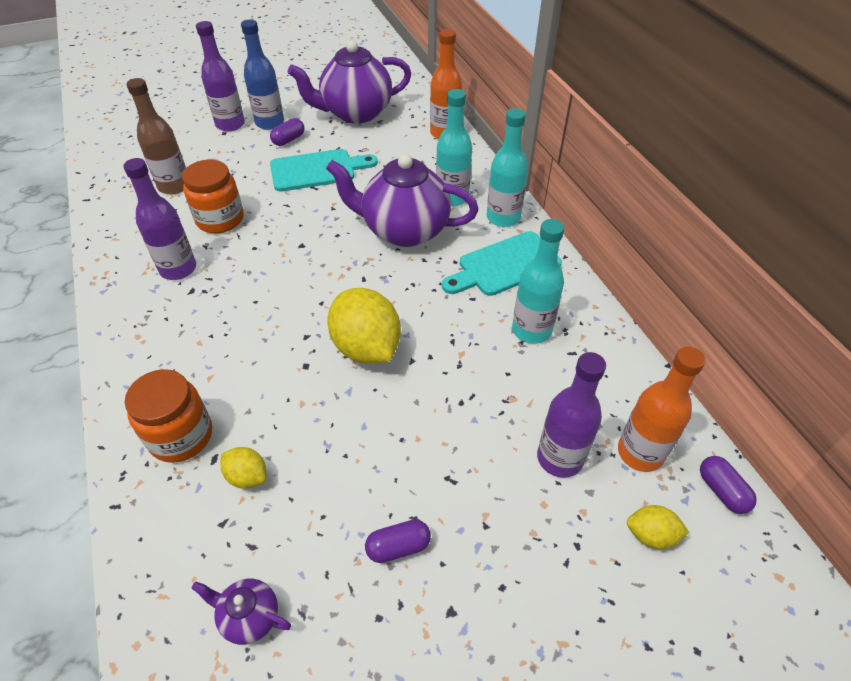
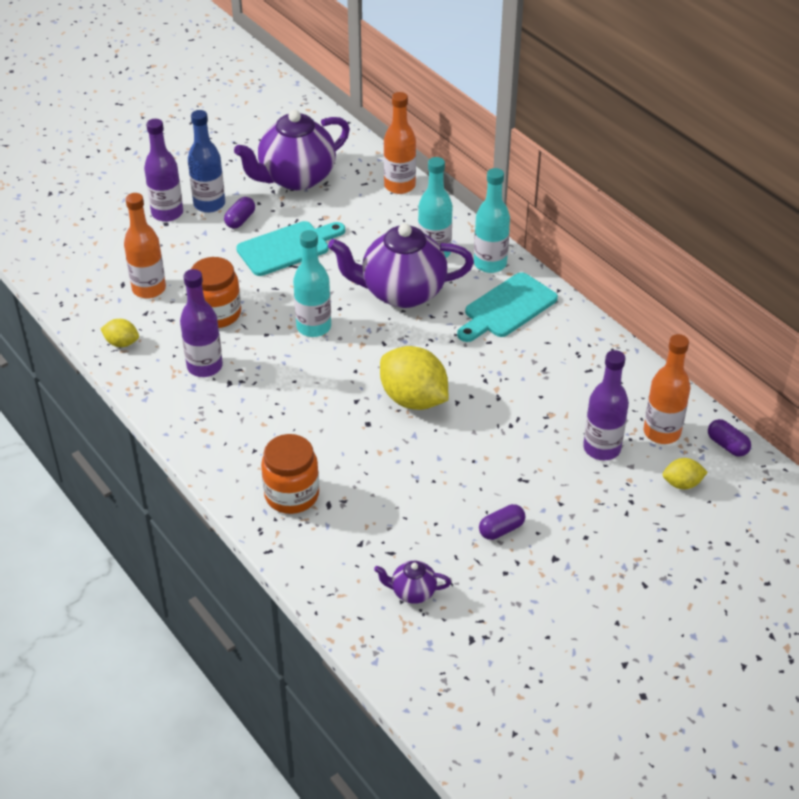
camera: 15 degrees left, 5 degrees down
(174, 186) = (149, 289): brown bottle -> orange bottle
(247, 476) = (362, 510): yellow lemon -> yellow lemon (122, 343)
(531, 330) = (549, 359): turquoise bottle -> turquoise bottle (314, 327)

